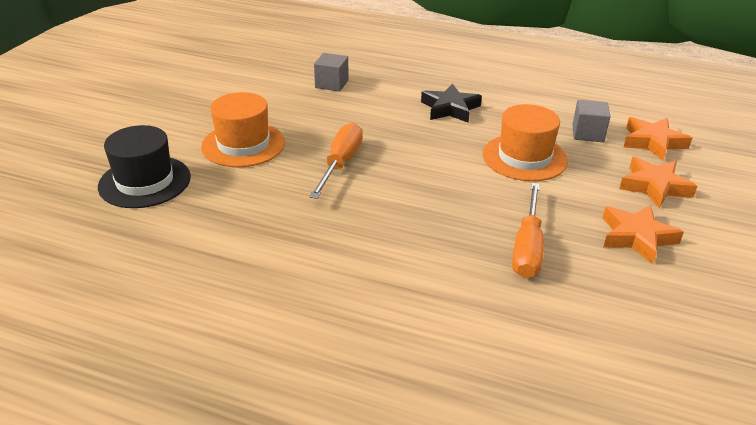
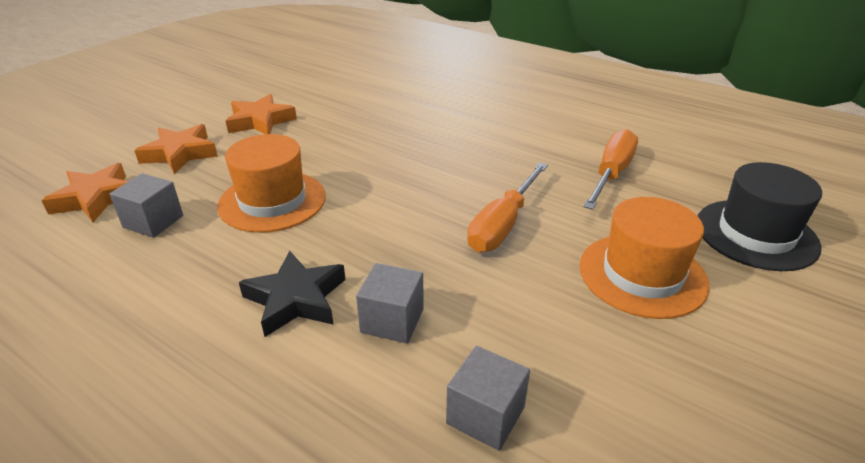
camera: 165 degrees left, 0 degrees up
(390, 107) = (392, 320): none -> grey cube
(527, 247) = (357, 126): orange screwdriver -> orange screwdriver (611, 174)

